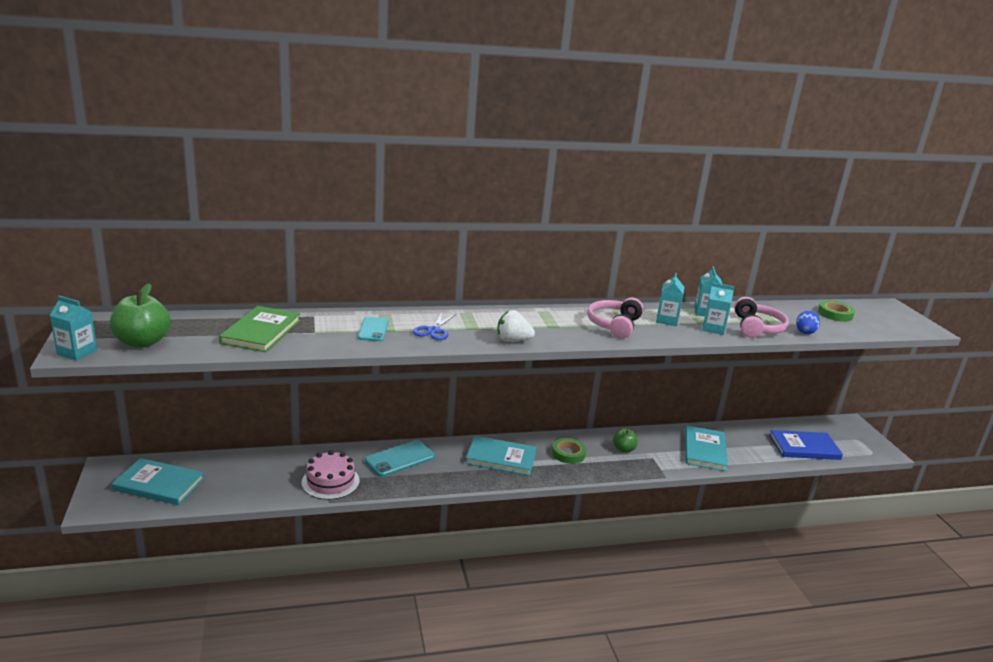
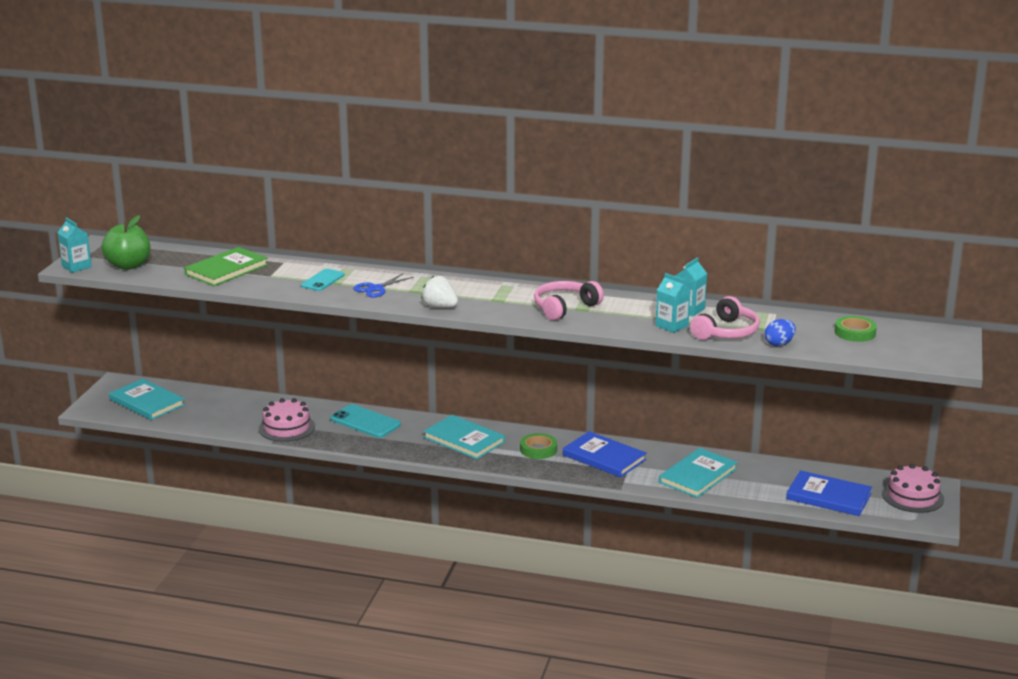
camera: 30 degrees right, 0 degrees up
(400, 459) = (365, 422): turquoise phone -> turquoise phone turned 45 degrees clockwise
(623, 449) = (604, 457): green apple -> blue book
(667, 320) = (631, 311): turquoise carton -> none
(850, 434) = (912, 496): none -> pink cake

